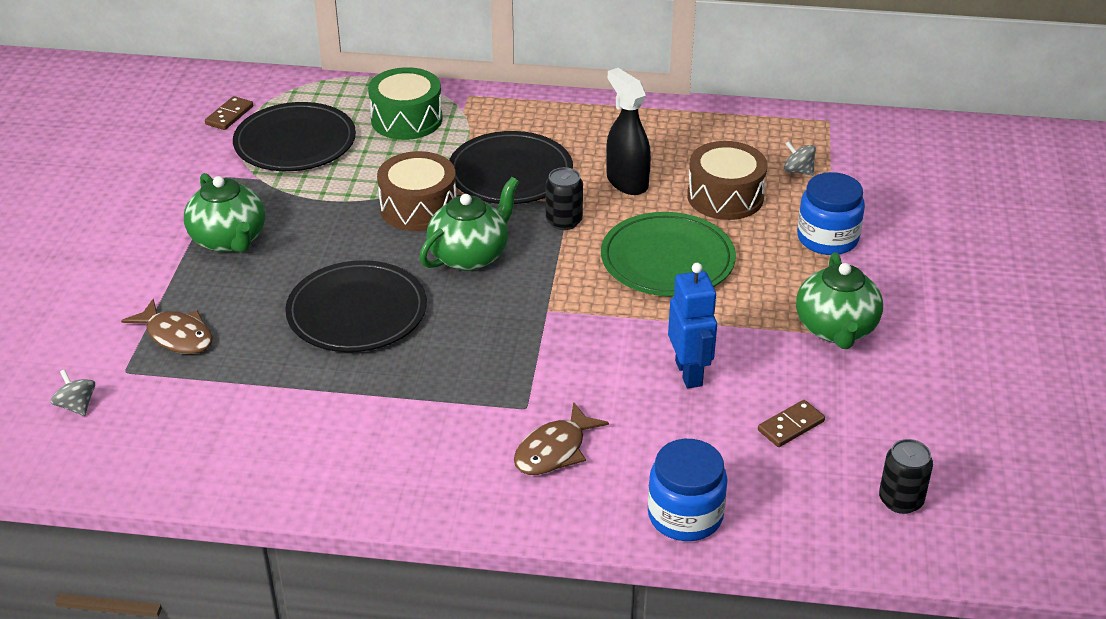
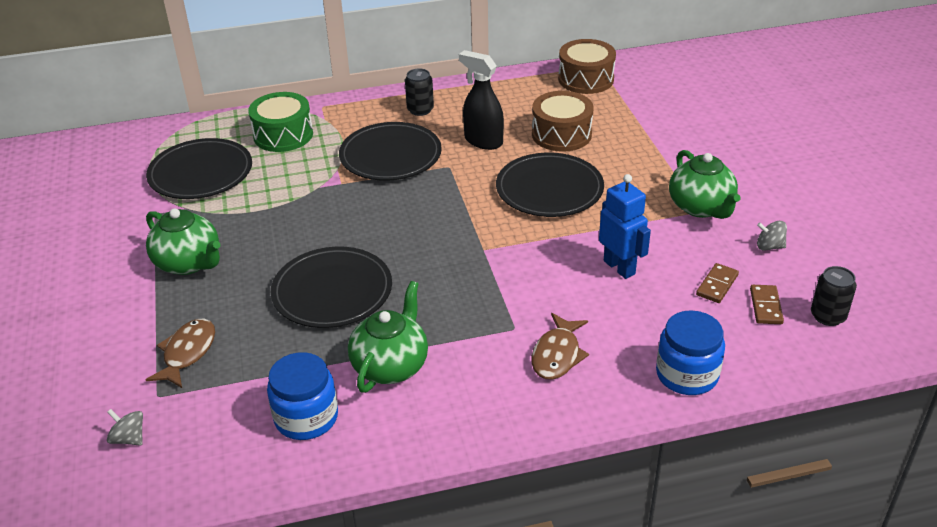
camera: 20 degrees left, 0 degrees up
(176, 336) = (187, 353): brown fish -> brown fish turned 90 degrees counterclockwise
(229, 115) = (131, 165): brown domino -> brown domino (765, 306)
(418, 208) = (333, 198): brown drum -> brown drum (586, 79)
(470, 255) = (397, 224): green teapot -> green teapot (391, 365)
(564, 221) = (454, 180): black can -> black can (420, 110)
(667, 260) = (549, 189): green plate -> black plate
(798, 171) = (601, 104): grey spinning top -> grey spinning top (769, 246)
(827, 238) = (652, 146): blue jar -> blue jar (306, 417)

